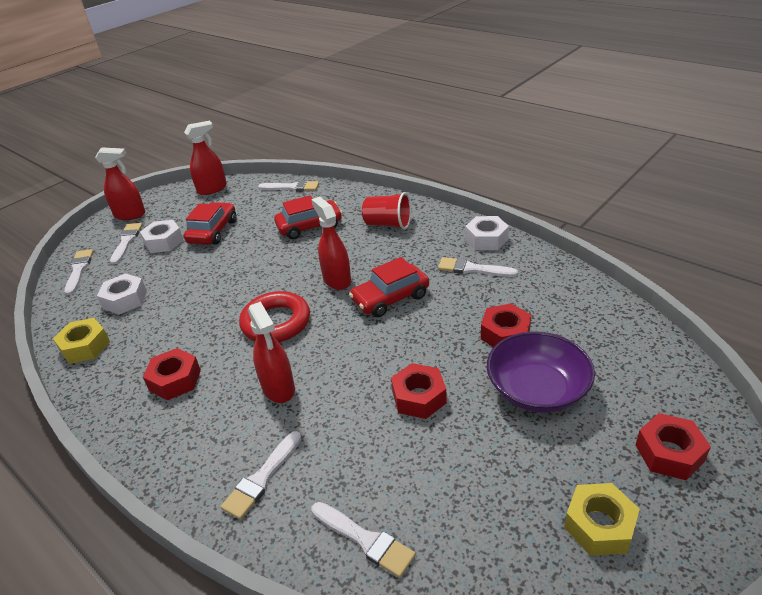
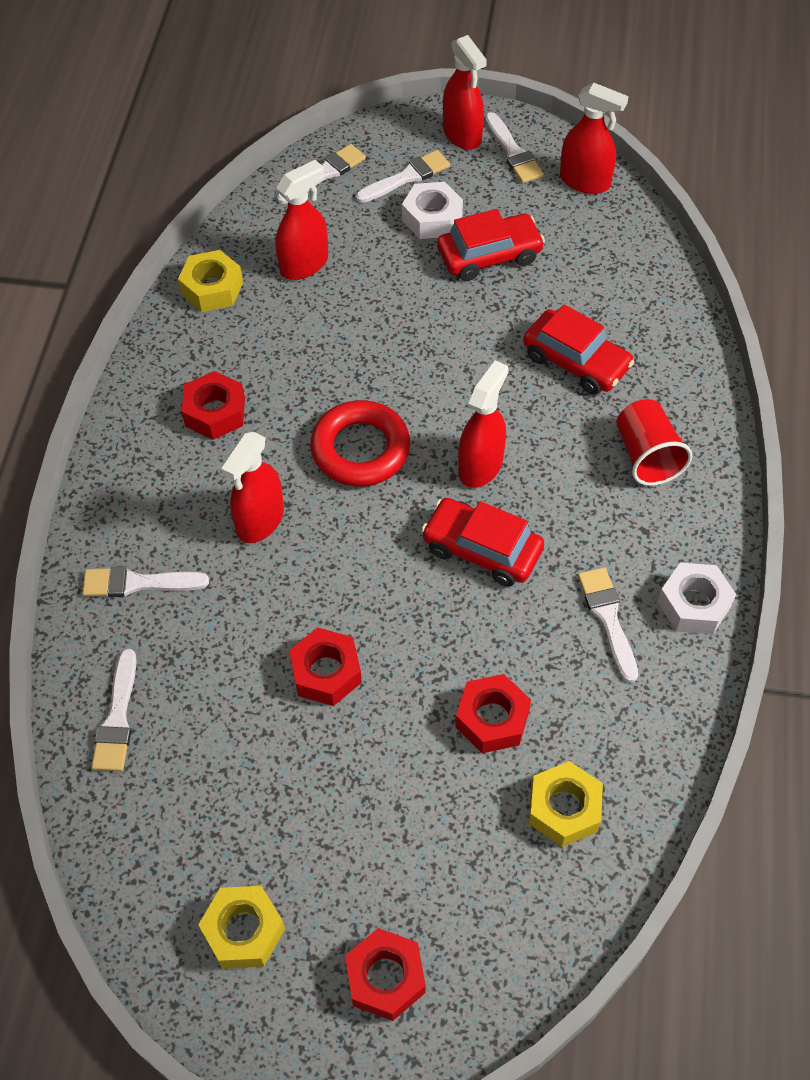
camera: 55 degrees right, 20 degrees up
(125, 300) = (304, 264): white nut -> red spray bottle
(292, 187) = (658, 276): white brush -> white brush (513, 152)
(537, 390) = (410, 796): purple bowl -> none
(582, 326) = (564, 808): none -> yellow nut

